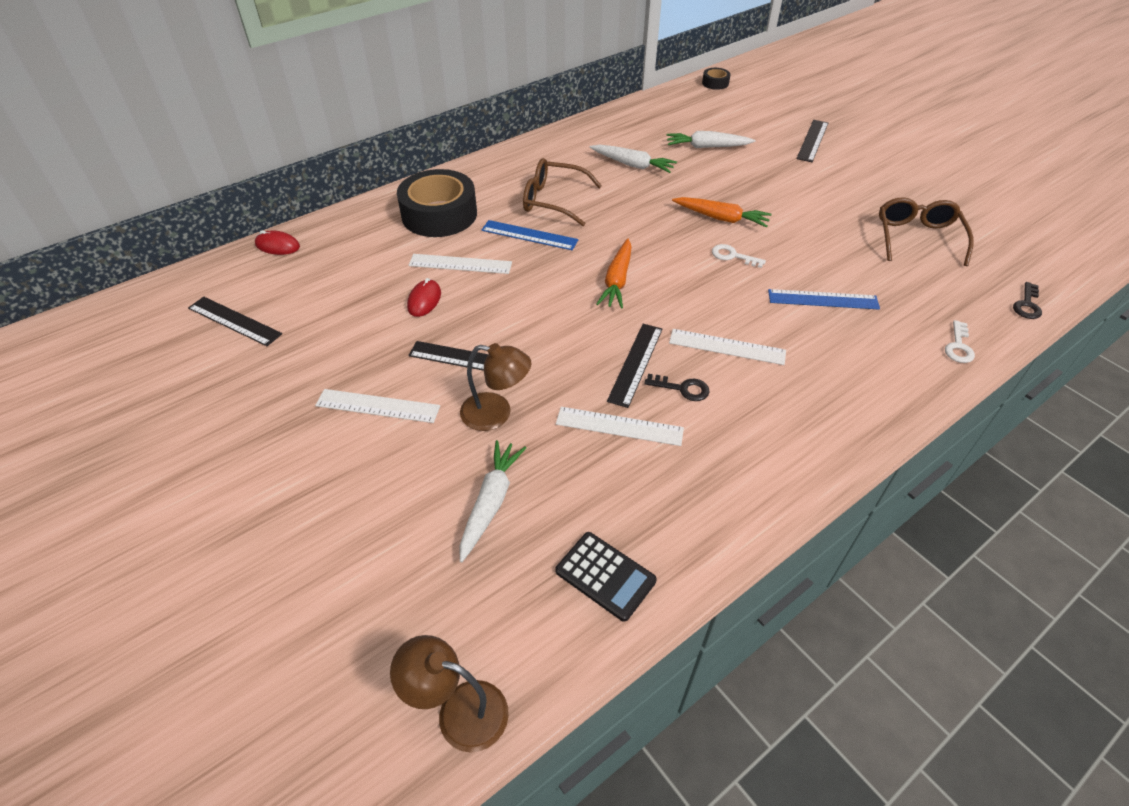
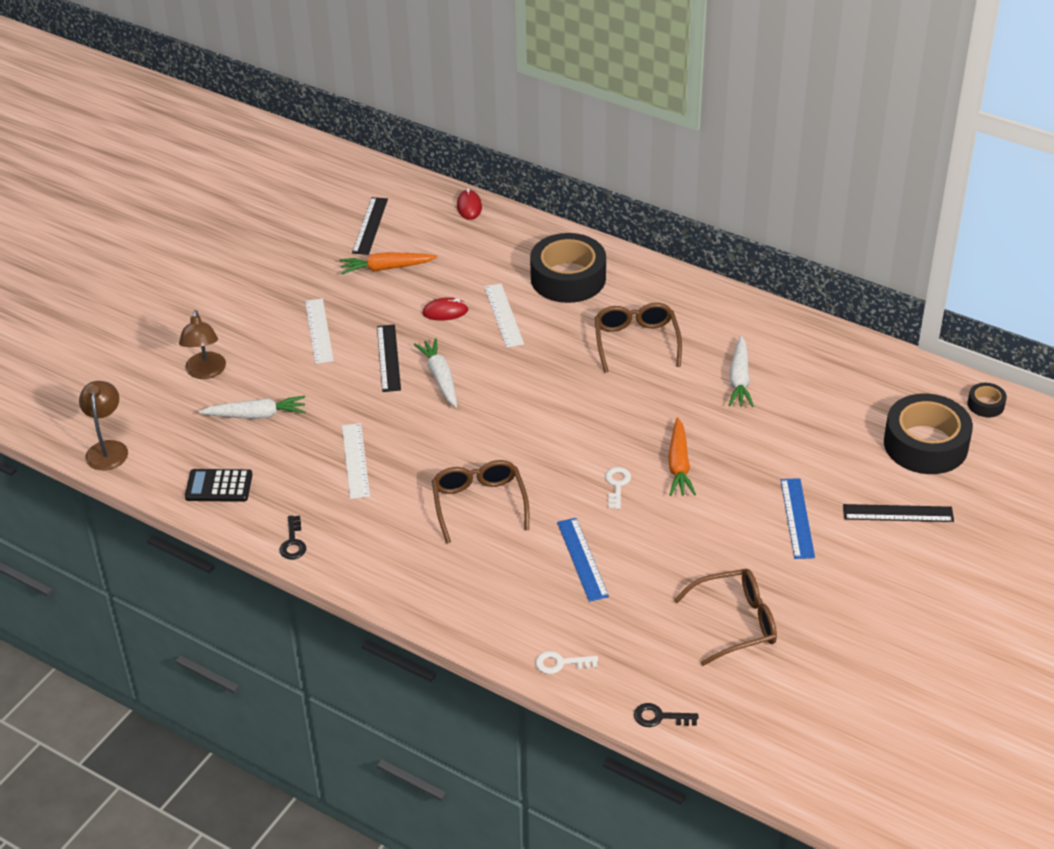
camera: 70 degrees right, 5 degrees down
(496, 414) = (338, 392): brown lamp -> brown lamp (205, 372)
(529, 235) = (570, 343): blue ruler -> blue ruler (797, 518)
(605, 576) = (219, 486): black calculator -> black calculator turned 75 degrees clockwise
(617, 281) = (534, 416): orange carrot -> orange carrot (386, 268)
(635, 364) = (429, 453): black ruler -> none
(682, 388) = (414, 487): black key -> black key (293, 542)
(706, 147) = (818, 427): white carrot -> white carrot (440, 378)
(727, 347) = (479, 504): white ruler -> brown glasses
(745, 113) = (925, 444): none -> black tape

